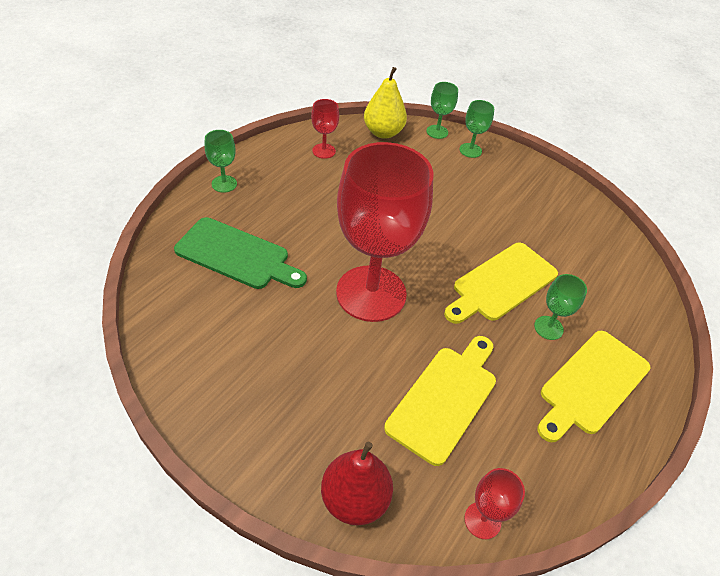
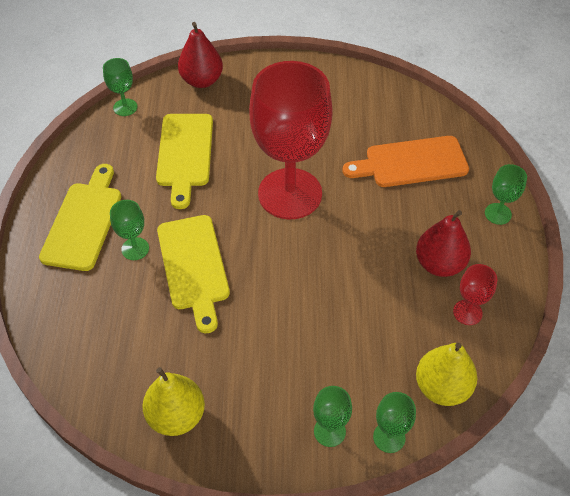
camera: 150 degrees right, 5 degrees up
(237, 255) = (411, 163): green cutting board -> orange cutting board
(308, 181) = (439, 264): none -> red pear
(482, 520) = (125, 107): red goblet -> green goblet
(501, 283) = (194, 266): yellow cutting board -> yellow cutting board turned 150 degrees clockwise
(566, 204) = (176, 415): none -> yellow pear

